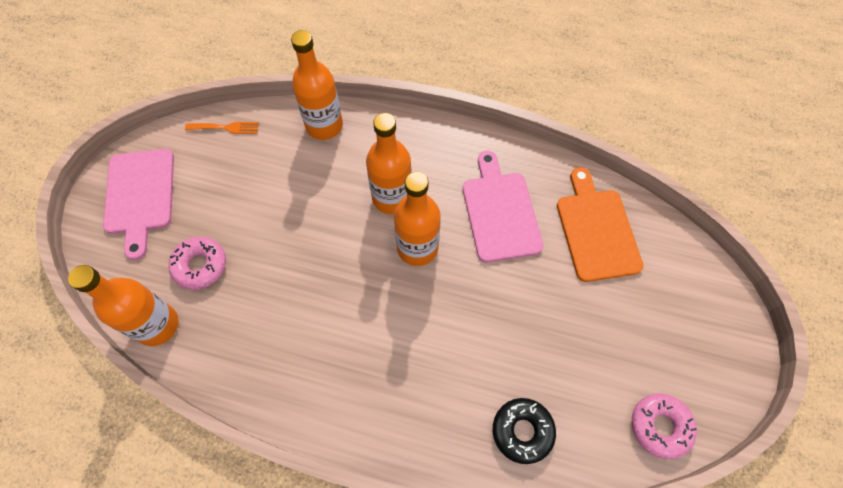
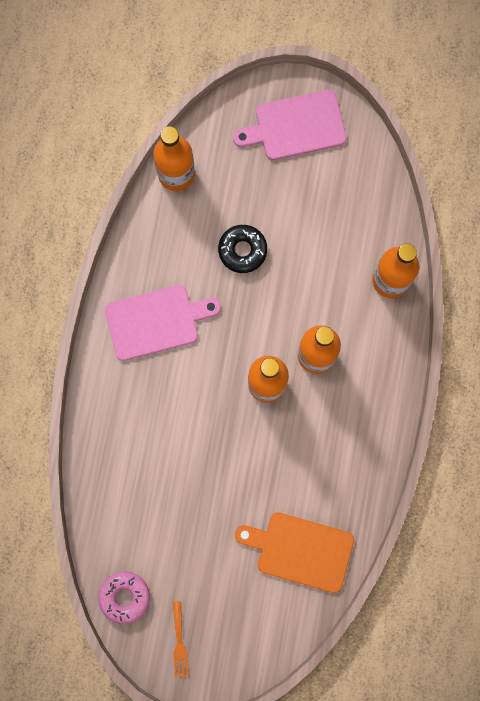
camera: 85 degrees right, 15 degrees up
(200, 265) = (232, 196): pink donut -> none
(225, 128) = (378, 186): orange fork -> orange fork (179, 642)
(500, 212) = (311, 458): pink cutting board -> pink cutting board (156, 322)
(522, 431) = (113, 483): black donut -> black donut (242, 250)
(596, 230) = (300, 550): orange cutting board -> orange cutting board turned 150 degrees counterclockwise

